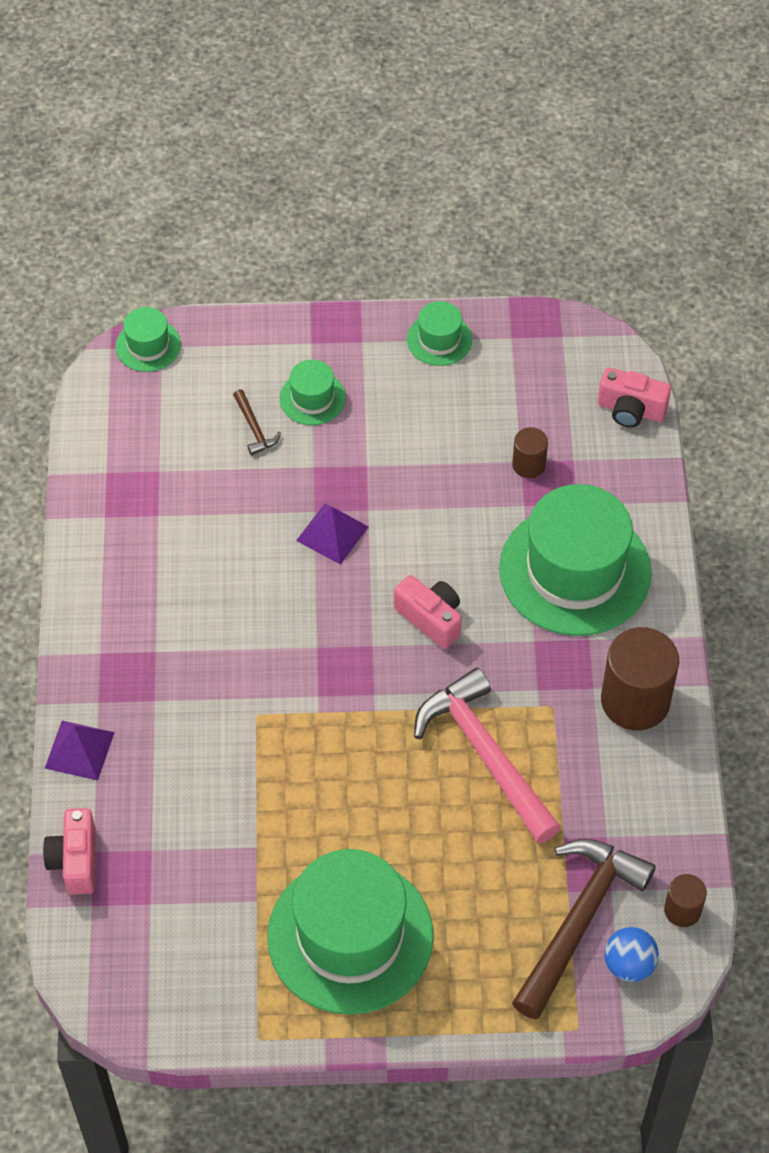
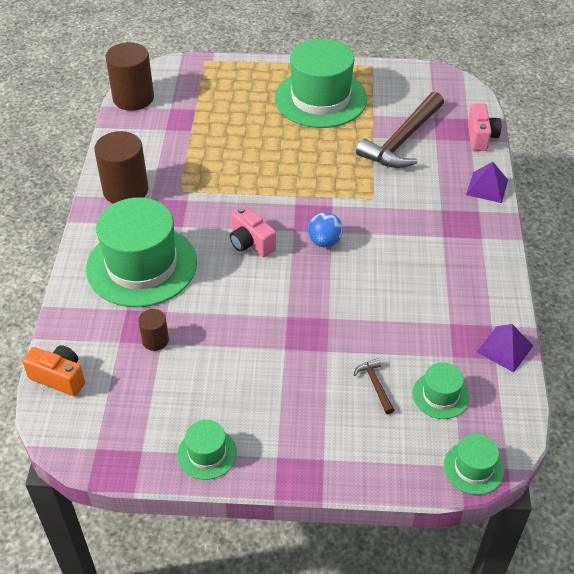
camera: 175 degrees left, 10 degrees down
(312, 398) = (325, 407): green hat -> green hat (440, 395)
(332, 533) = (316, 301): purple pyramid -> purple pyramid (505, 348)
(485, 755) = (228, 169): pink hammer -> none
(578, 921) = (192, 97): brown hammer -> brown hammer (402, 140)
(629, 964) = (170, 80): blue ball -> blue ball (324, 242)
(631, 410) = (59, 377): pink camera -> orange camera
(682, 910) = (133, 98): brown cylinder -> brown cylinder, size x1.96

